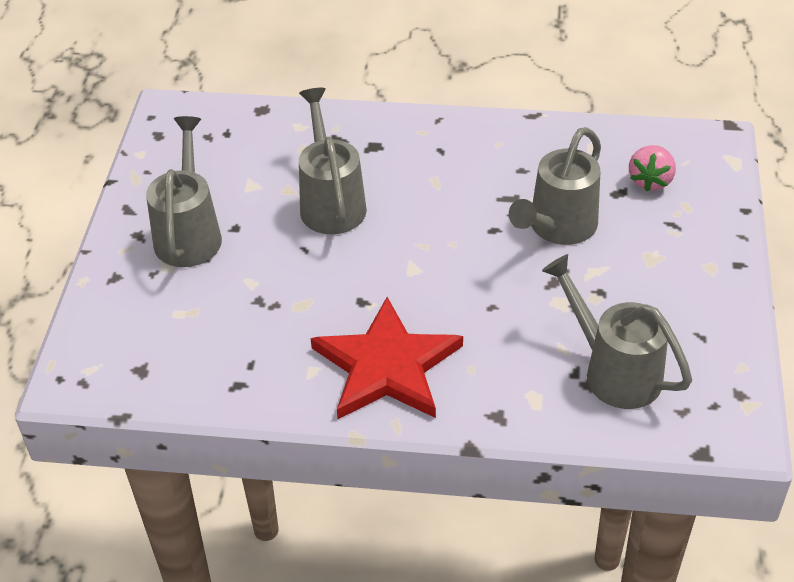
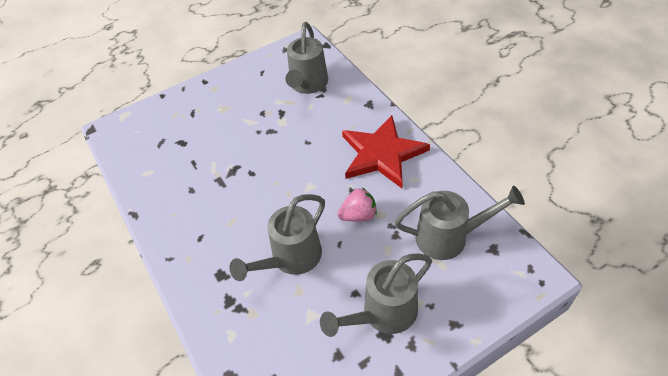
camera: 125 degrees left, 5 degrees up
(557, 227) = (229, 149): grey watering can -> grey watering can (449, 237)
(650, 181) = (163, 135): pink strawberry -> pink strawberry (358, 215)

